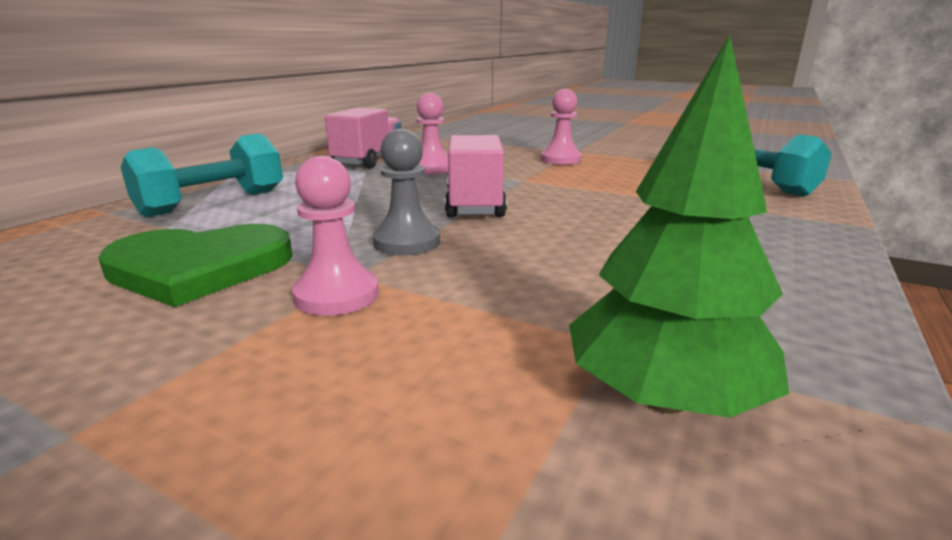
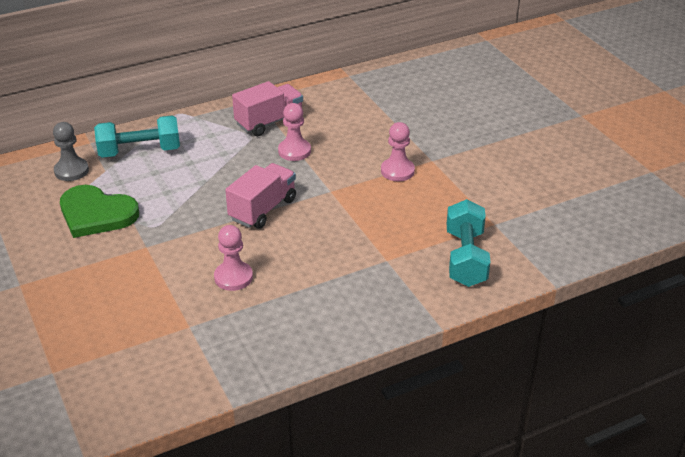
camera: 35 degrees right, 15 degrees up
(337, 295) = (129, 256): pink pawn -> pink pawn (233, 277)
(407, 242) = (190, 231): grey pawn -> grey pawn (71, 171)
(663, 399) = (170, 352): green tree -> none

